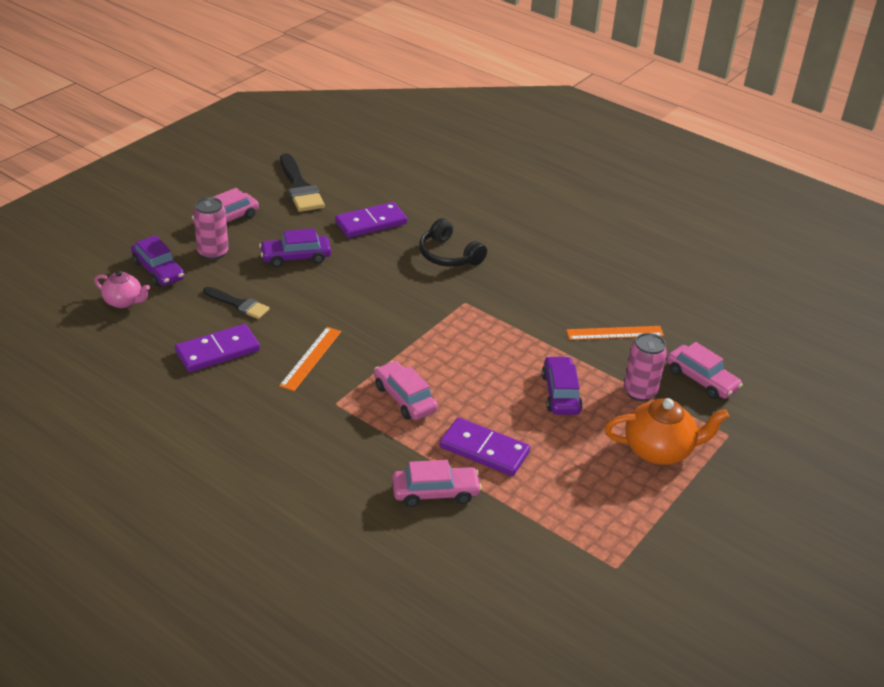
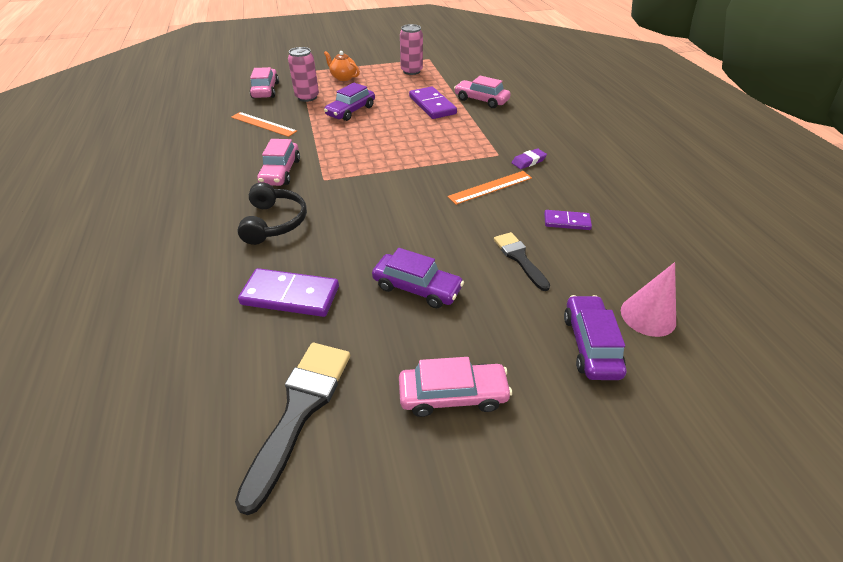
camera: 140 degrees left, 5 degrees up
(124, 302) = (648, 316): pink teapot -> pink cone
(213, 252) = (507, 341): pink can -> pink can (411, 71)
(218, 351) = (566, 222): purple domino -> purple domino, size x0.59
(297, 408) = (528, 161): none -> purple eraser
(404, 398) = (448, 141): pink car -> pink car (280, 172)
(659, 450) = (343, 77): orange teapot -> orange teapot, size x0.62

